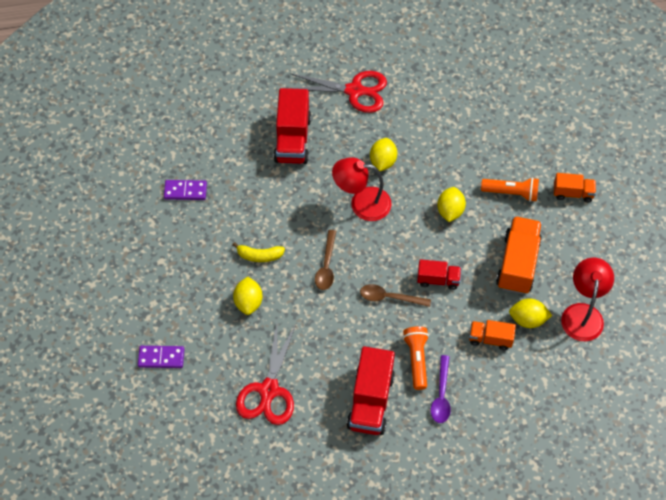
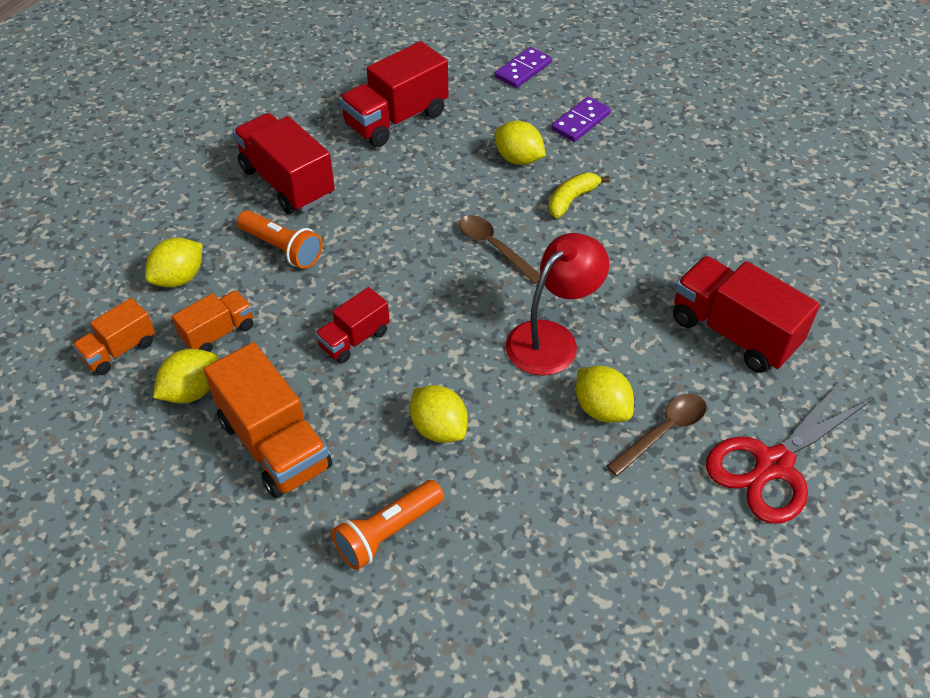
camera: 130 degrees right, 10 degrees down
(185, 191) = (733, 188): purple domino -> purple domino (580, 122)
(269, 390) = (396, 120): red scissors -> red truck
(389, 297) = (386, 277): brown spoon -> brown spoon (663, 432)
(441, 395) = (217, 241): purple spoon -> none
(479, 389) = (179, 278): none -> yellow lemon
(572, 193) = (297, 623): orange truck -> orange truck (119, 350)
(582, 313) = (120, 460): red lamp -> none

